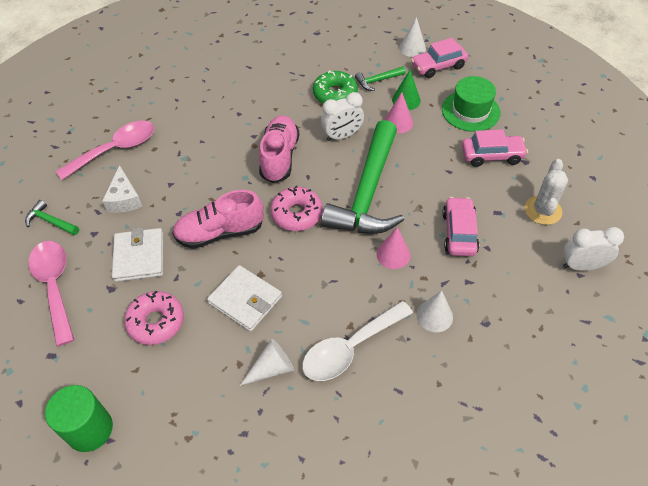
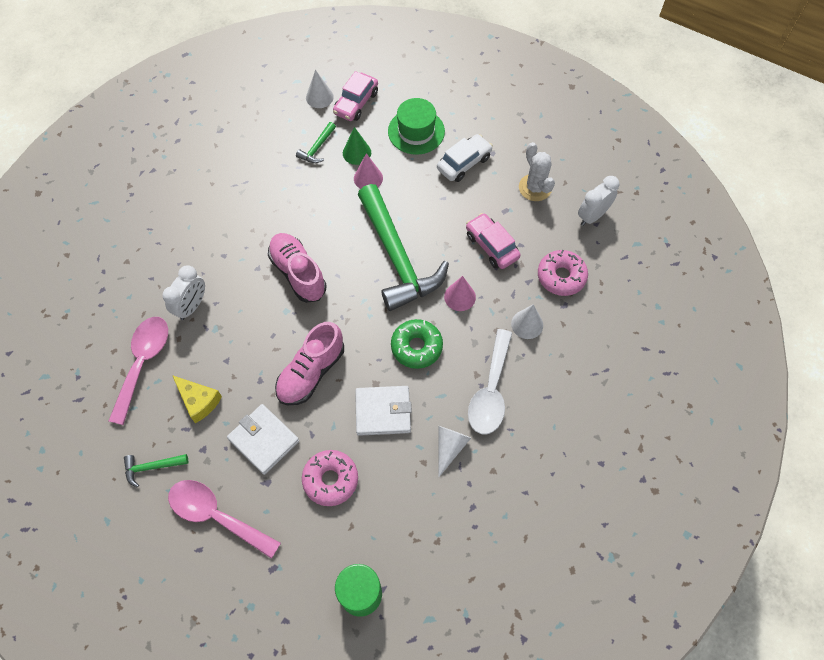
camera: 40 degrees left, 10 degrees up
(124, 199) = (199, 401): white cheese -> yellow cheese
(297, 214) = (358, 314): pink donut -> pink donut (561, 276)
(335, 94) = (292, 183): green donut -> green donut (416, 347)
(342, 136) = (333, 220): white clock -> white clock (192, 306)
(492, 155) = (464, 163): pink car -> white car

